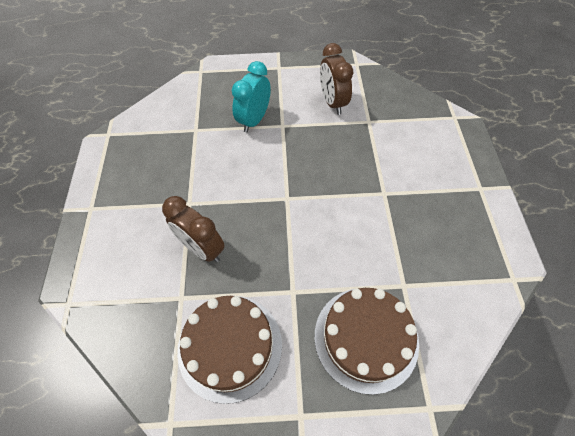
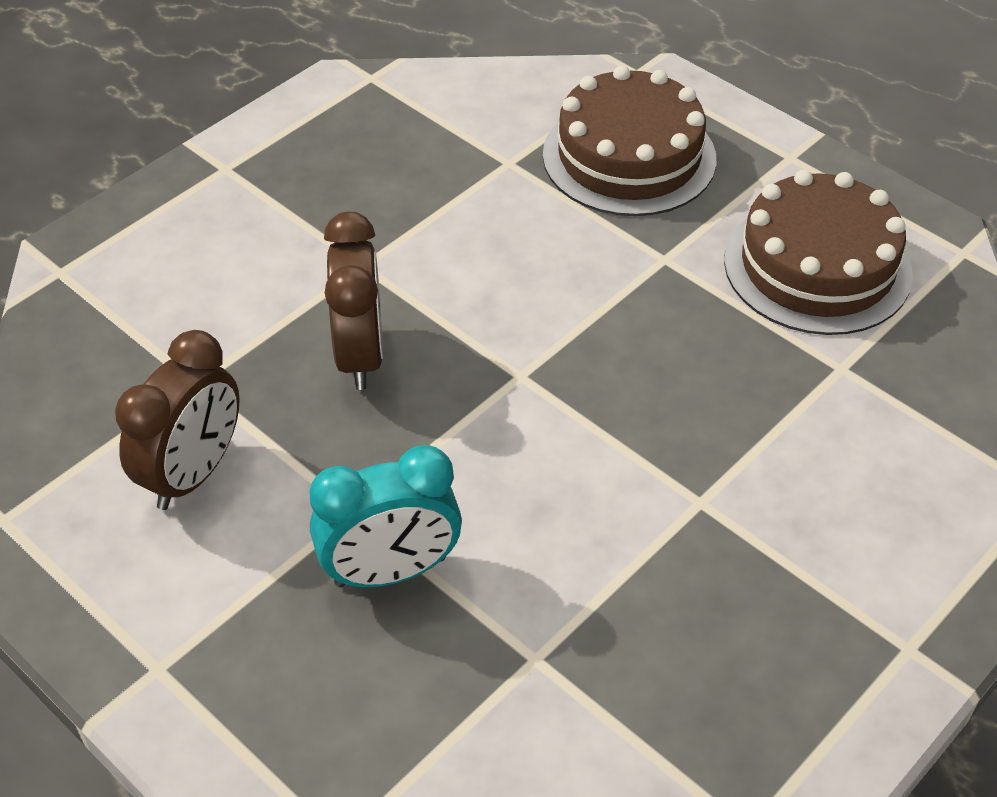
camera: 135 degrees left, 10 degrees down
(202, 248) = (746, 409): brown clock -> brown clock (360, 355)

